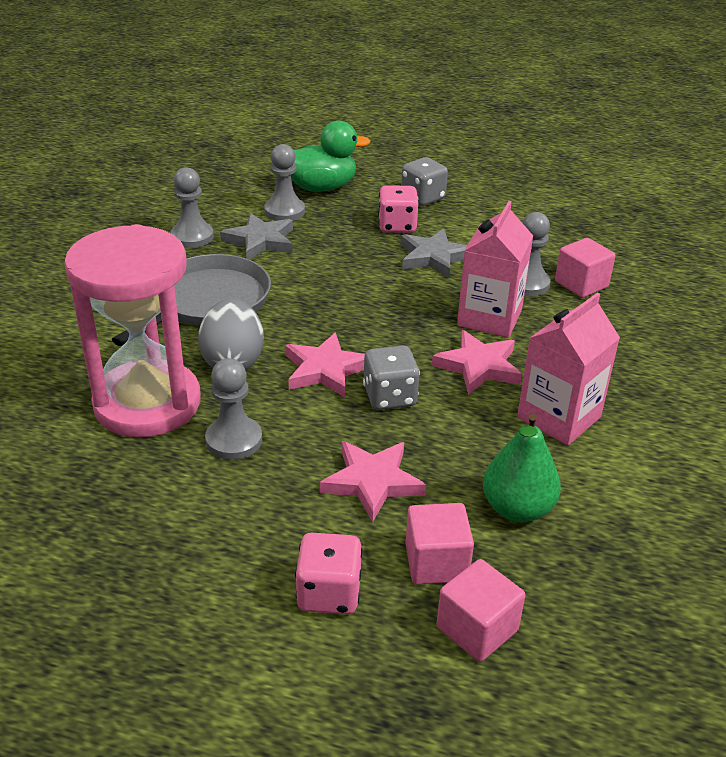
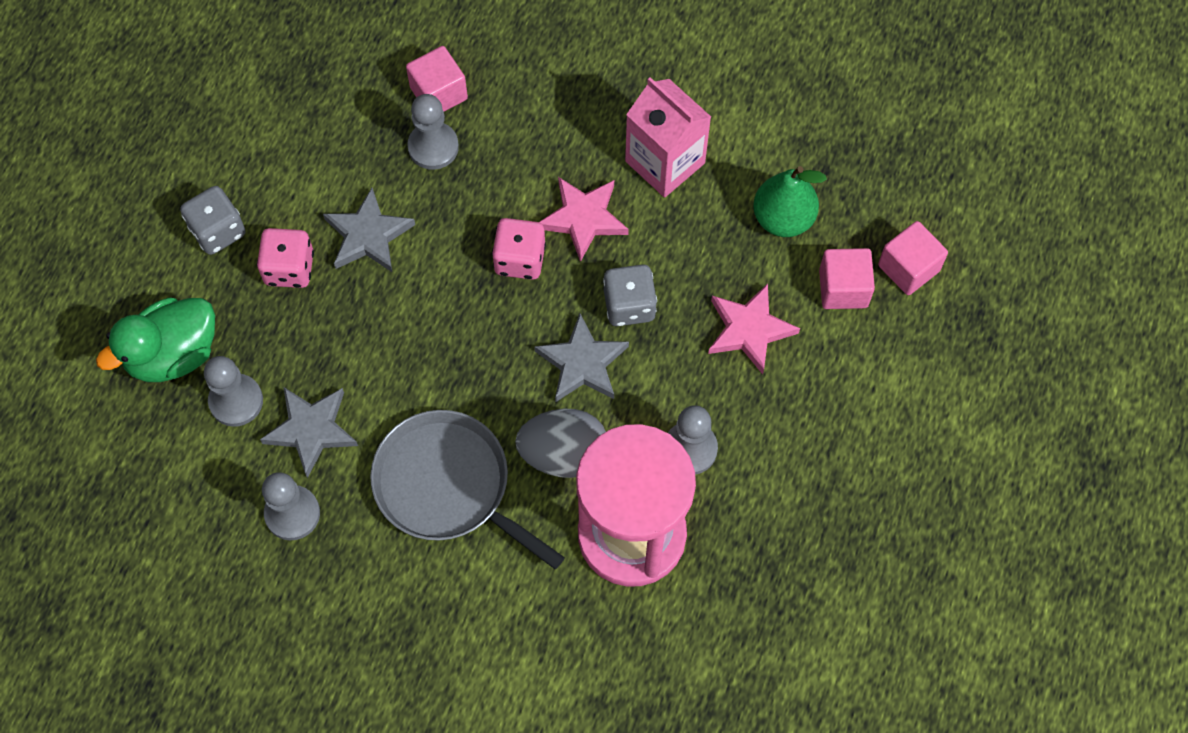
camera: 85 degrees left, 30 degrees up
(321, 187) = (173, 354): green duck -> green duck turned 120 degrees counterclockwise
(325, 369) = (582, 363): pink star -> grey star
(329, 593) = (876, 371): pink dice -> pink dice (520, 259)
(489, 318) = (498, 195): pink carton -> none

